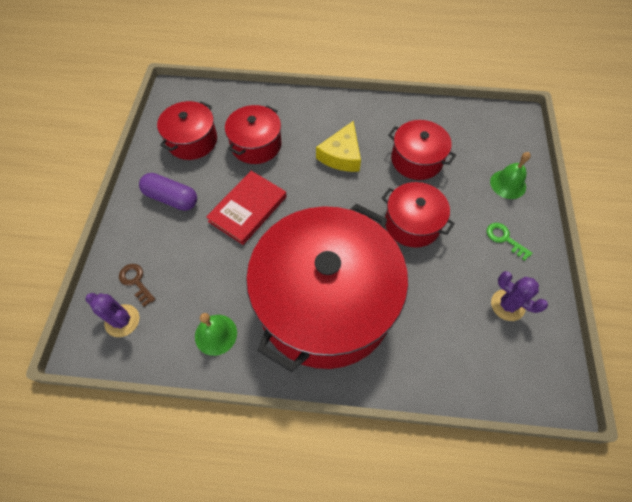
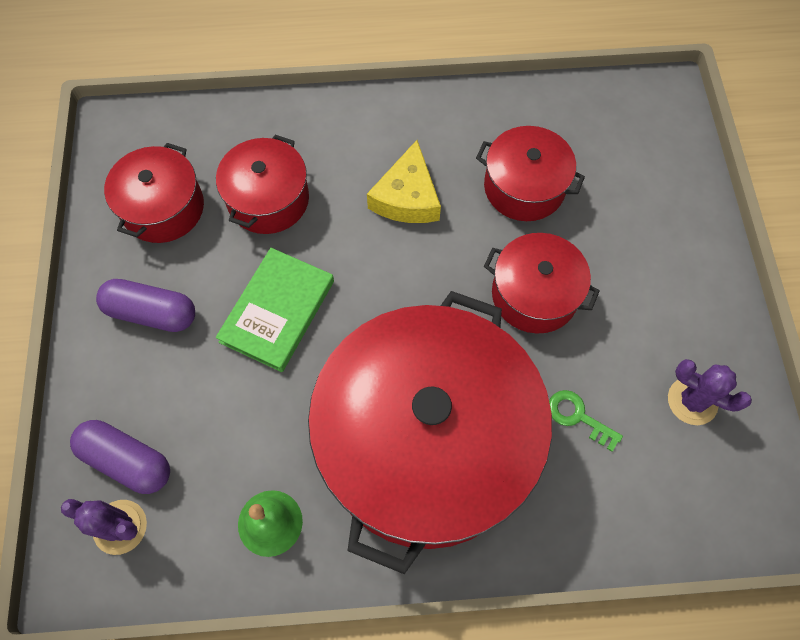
camera: 10 degrees left, 5 degrees up
(136, 282) = (127, 461): brown key -> purple capsule
(248, 209) = (277, 311): red book -> green book
(504, 239) = (674, 297): green key -> green key (578, 417)
(508, 184) = (667, 207): green bell -> none

